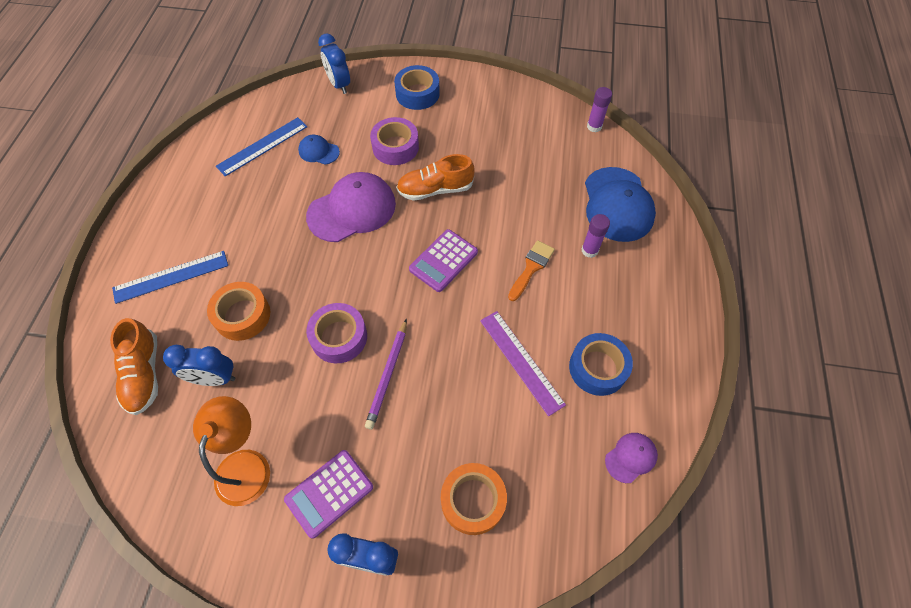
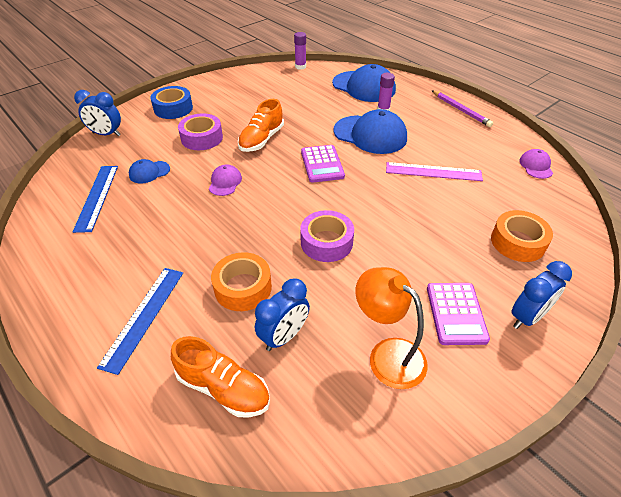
camera: 50 degrees left, 15 degrees down
(352, 210) = (225, 182): purple cap -> purple cap, size x0.49
(388, 375) = (385, 233): purple pencil -> purple pencil (461, 110)
(531, 267) = (370, 135): orange brush -> blue cap
(597, 368) = (466, 147): blue tape -> none

